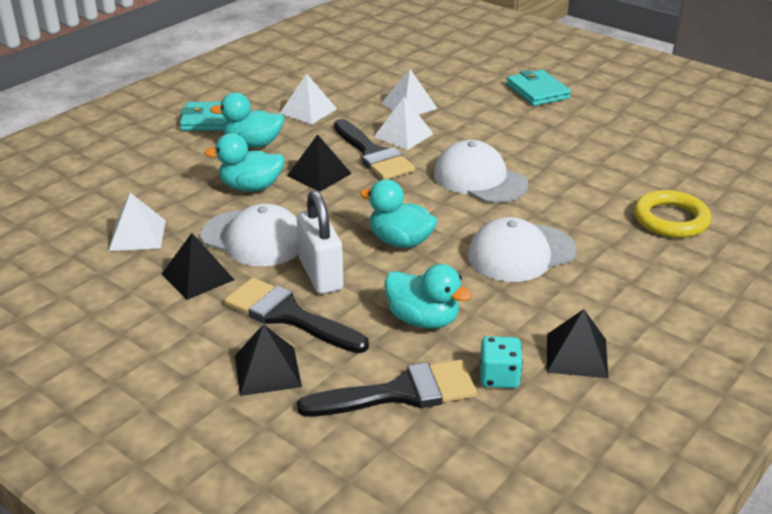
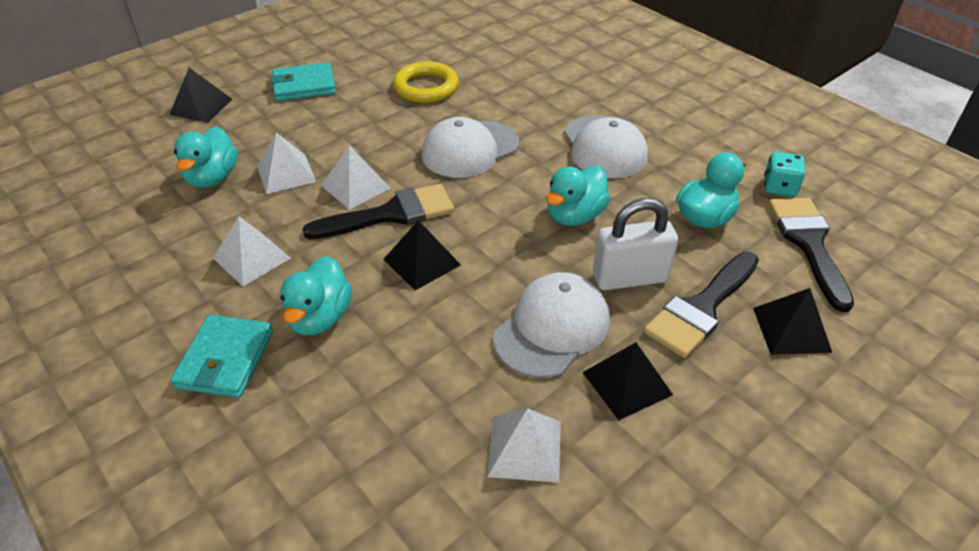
camera: 80 degrees left, 10 degrees up
(251, 187) = (433, 325): turquoise duck -> turquoise duck (212, 178)
(576, 355) = (747, 145): black pyramid -> black pyramid (201, 107)
(670, 219) = (564, 66): yellow ring -> yellow ring (426, 87)

